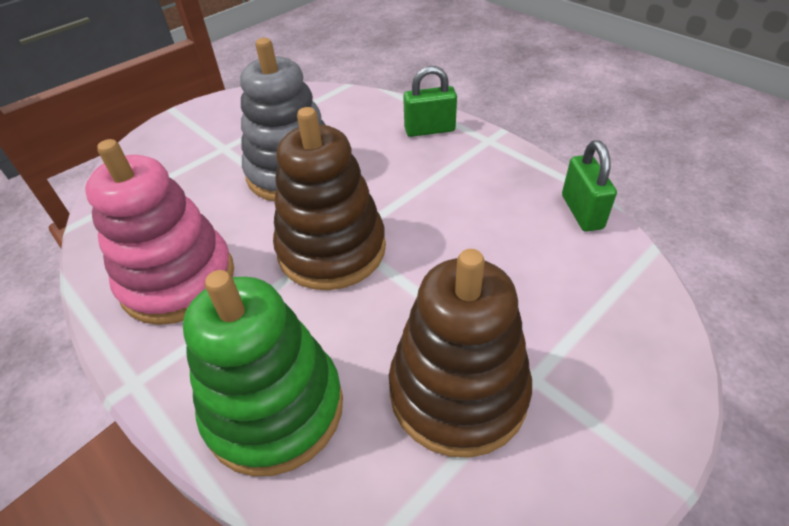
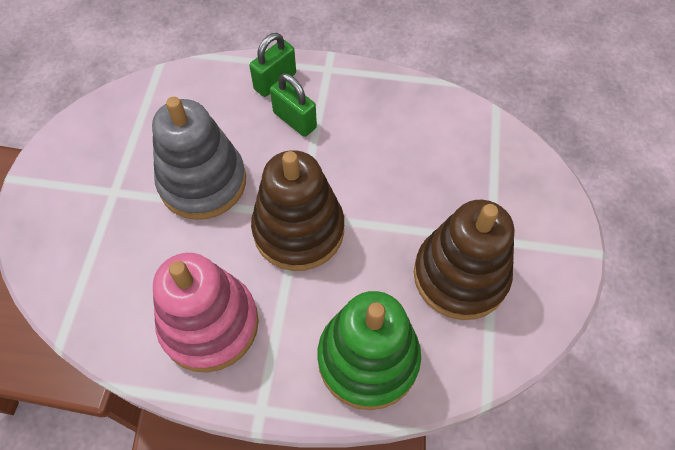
camera: 40 degrees left, 15 degrees up
(582, 212) = (436, 102): green padlock -> green padlock (295, 120)

